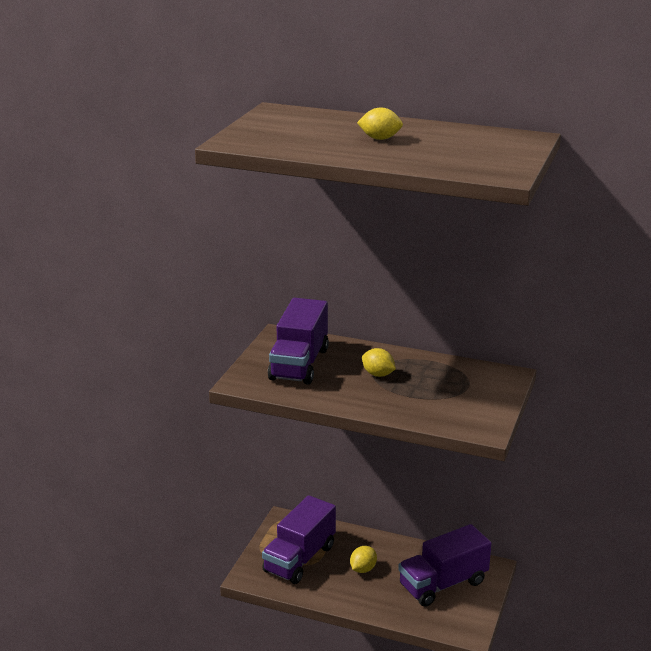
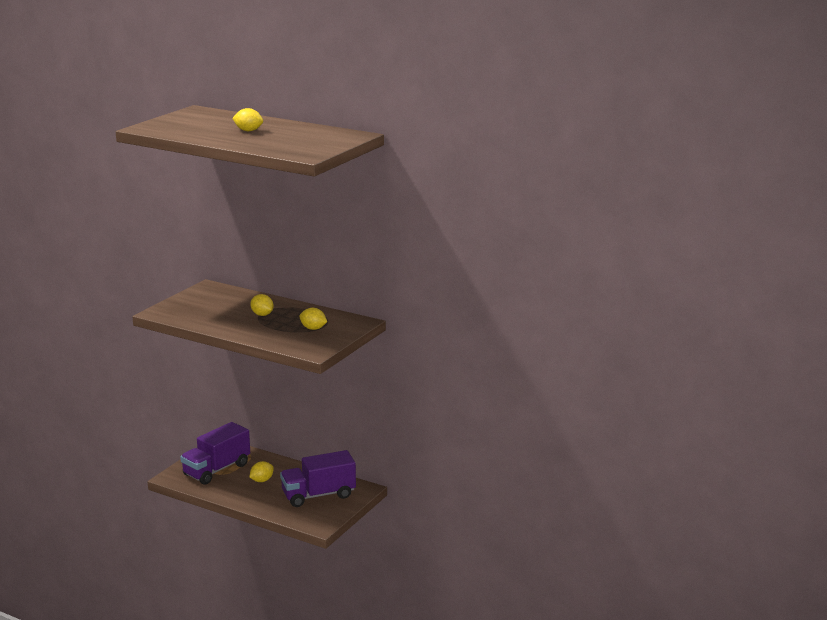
camera: 10 degrees right, 5 degrees down
(299, 364) = (209, 304): purple truck -> none
(457, 391) = (313, 328): none -> yellow lemon

